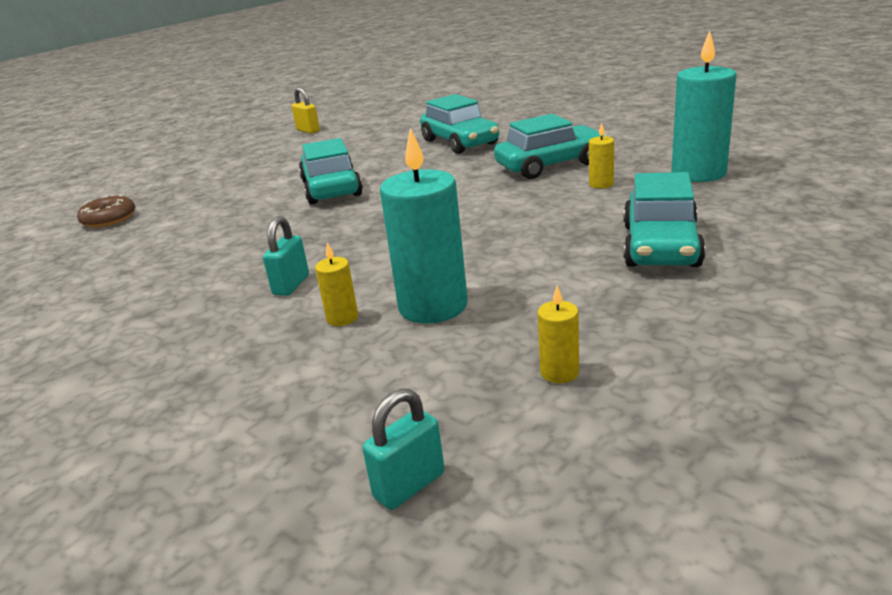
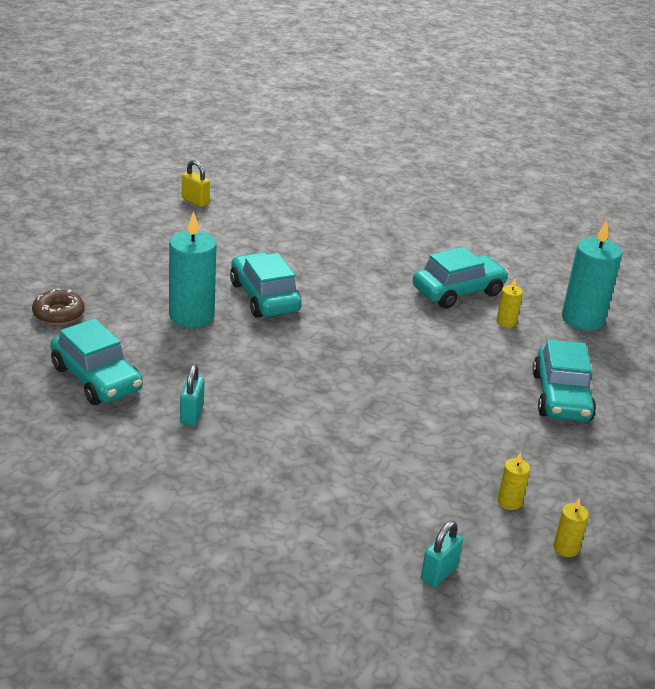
camera: 15 degrees left, 5 degrees up
(291, 285) = (285, 411): turquoise padlock -> turquoise padlock (192, 414)
(342, 318) = (342, 447): yellow candle -> yellow candle (566, 548)
(433, 306) = (407, 441): turquoise candle -> turquoise candle (191, 315)
(460, 142) = (364, 245): turquoise car -> turquoise car (96, 379)

